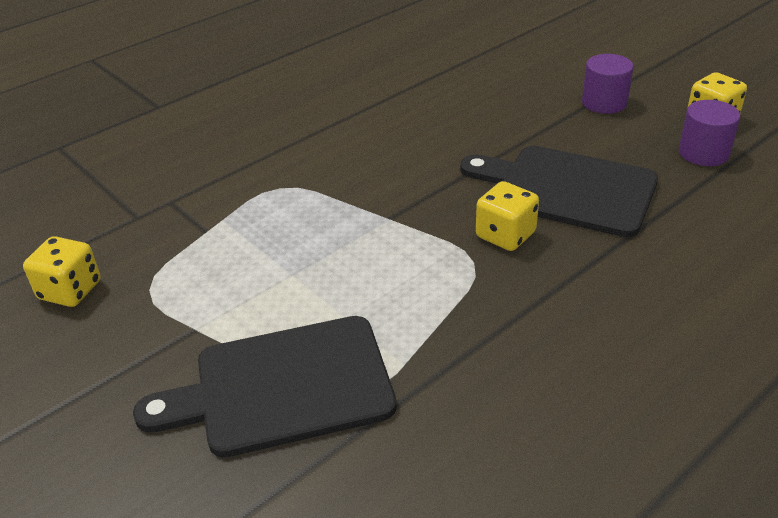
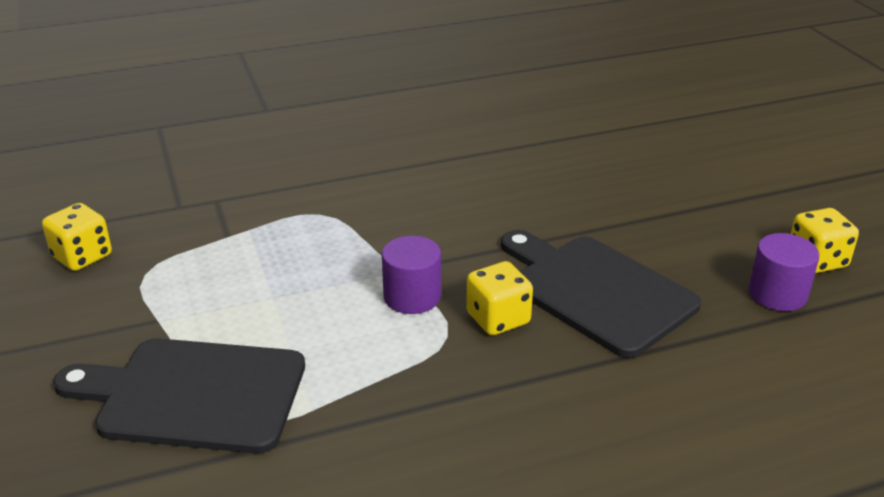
camera: 20 degrees right, 5 degrees down
(604, 103) = (707, 212): purple cylinder -> purple cylinder (412, 296)

